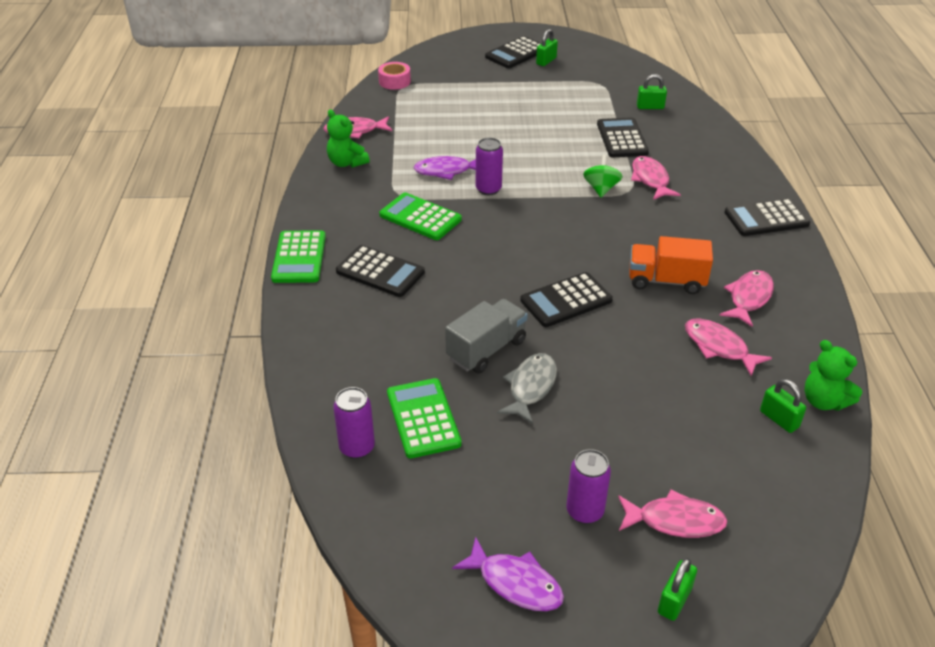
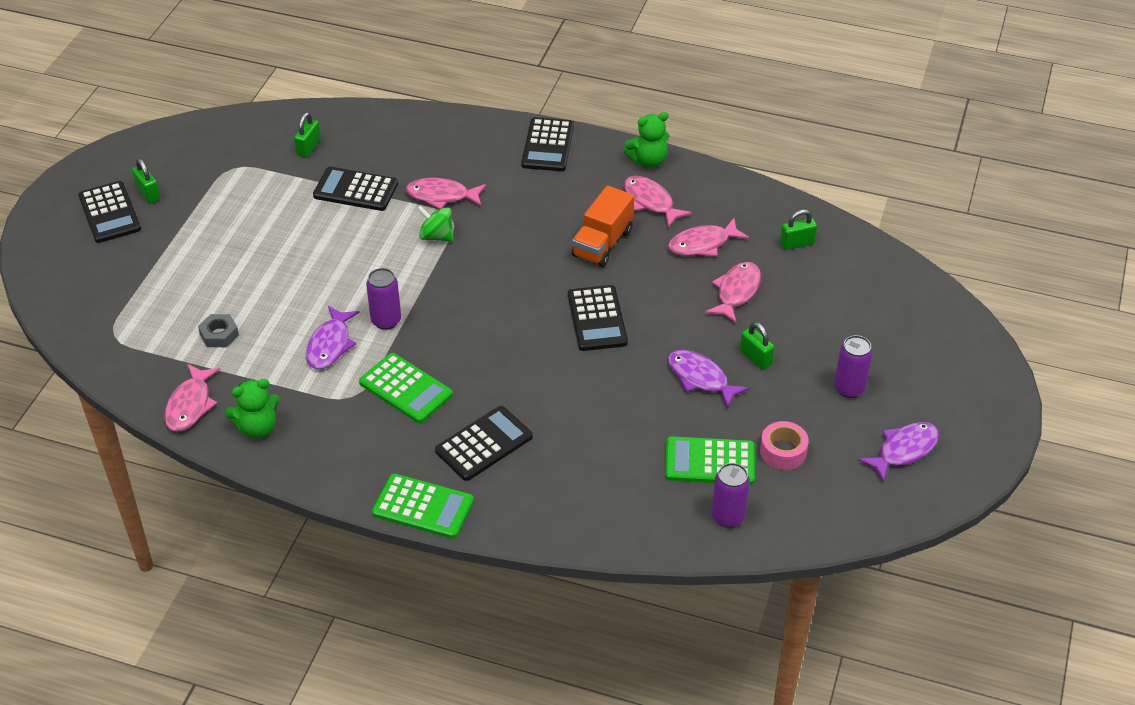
camera: 70 degrees left, 5 degrees up
(394, 81) = (95, 340): pink tape -> pink tape (783, 451)
(420, 217) = (405, 389): green calculator -> green calculator turned 105 degrees counterclockwise
(428, 124) = (219, 334): none -> grey nut
(486, 349) = (639, 394): grey truck -> none
(530, 387) = (700, 378): grey fish -> purple fish
(674, 600) = (944, 367): green padlock -> green padlock (755, 358)
(675, 521) = (875, 340): pink fish -> pink fish (736, 292)
(823, 401) = (787, 211): green teddy bear -> green teddy bear (648, 161)

